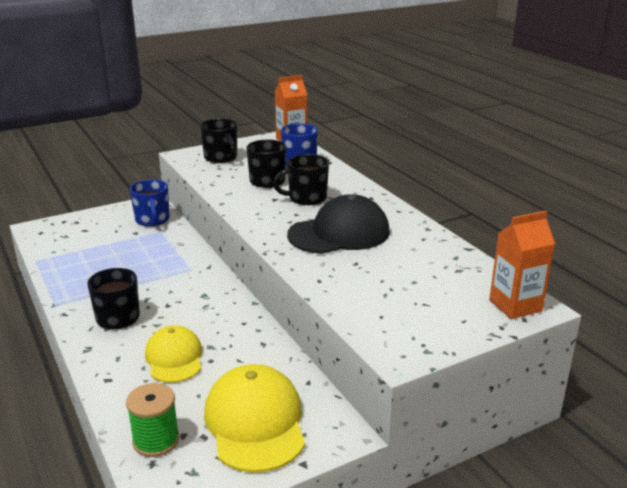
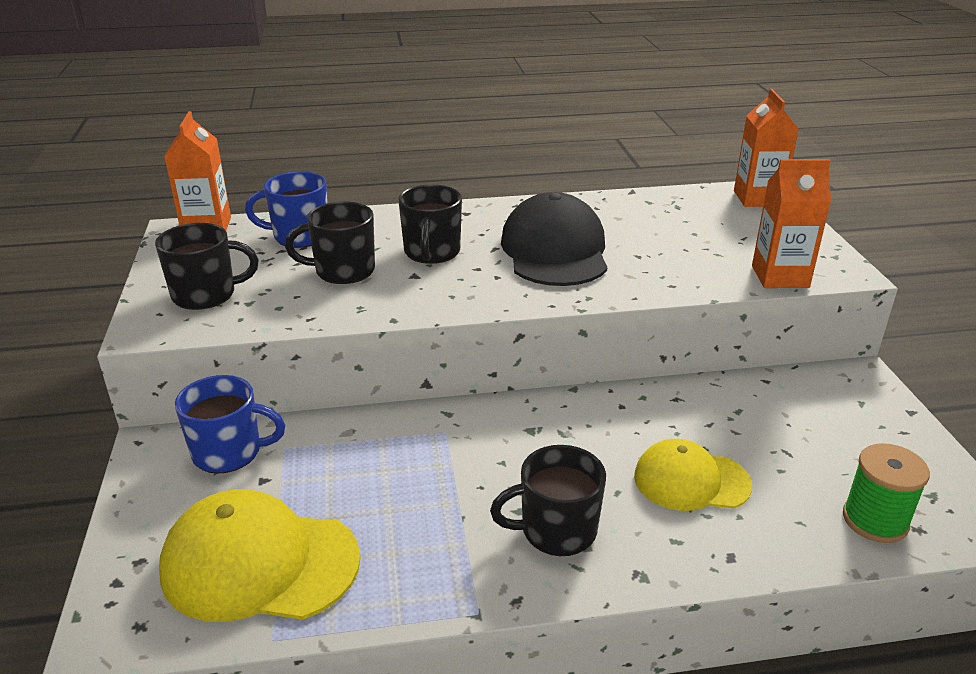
camera: 70 degrees left, 5 degrees up
(255, 422) = (840, 432): yellow cap -> yellow cap (259, 563)
(365, 324) = (780, 277): none -> orange carton

